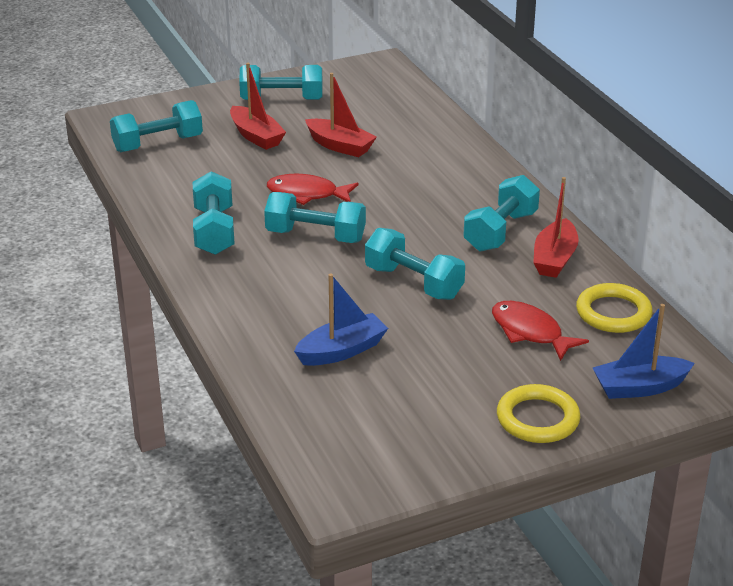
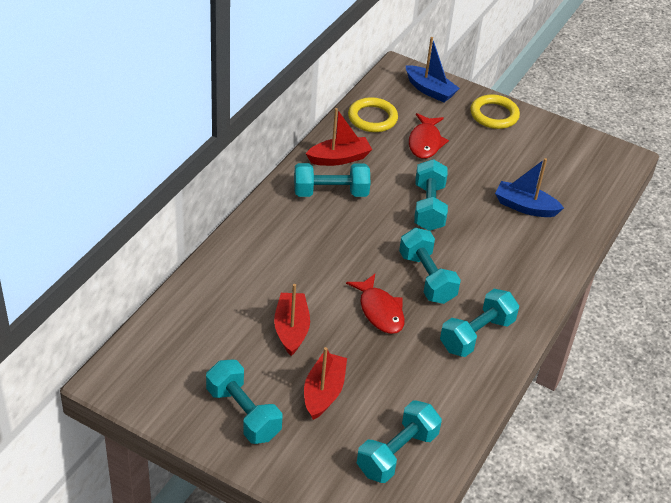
camera: 130 degrees left, 10 degrees up
(158, 144) = (397, 453): turquoise dumbbell -> turquoise dumbbell turned 75 degrees counterclockwise

